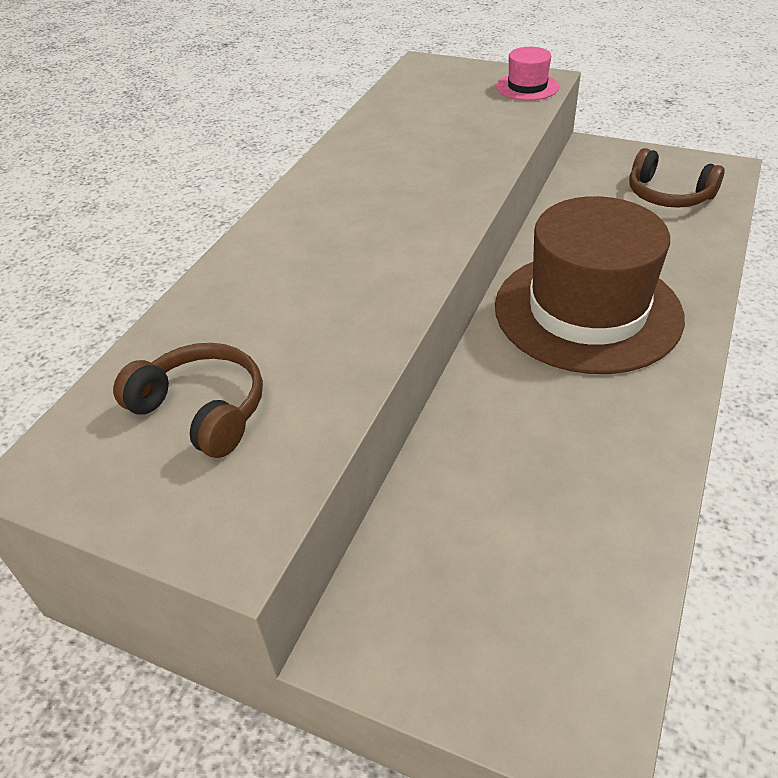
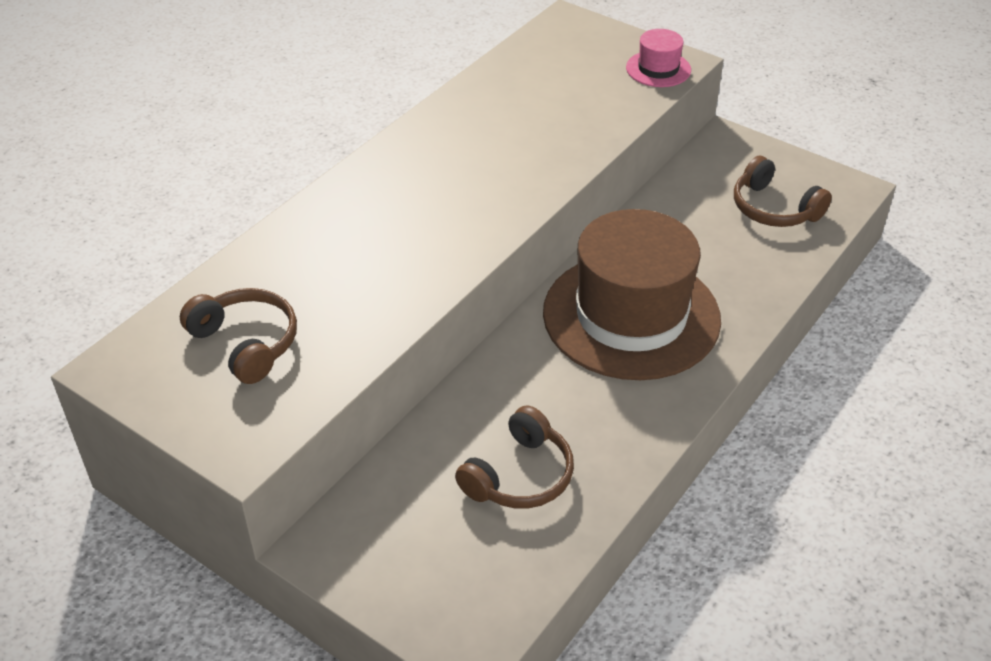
camera: 10 degrees right, 0 degrees up
(552, 500) = (520, 476): none -> brown headphones

